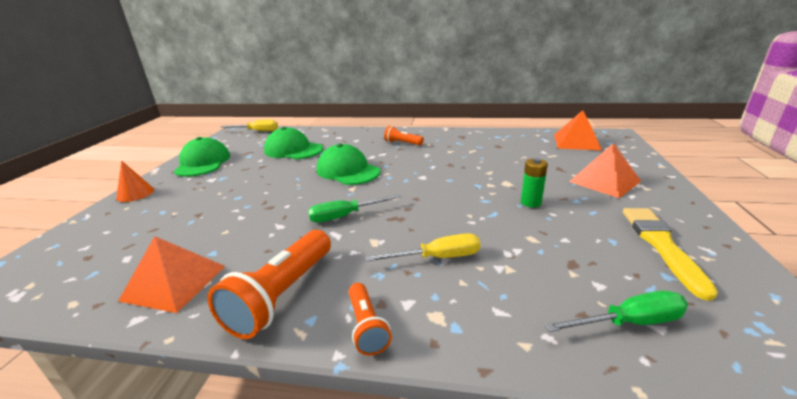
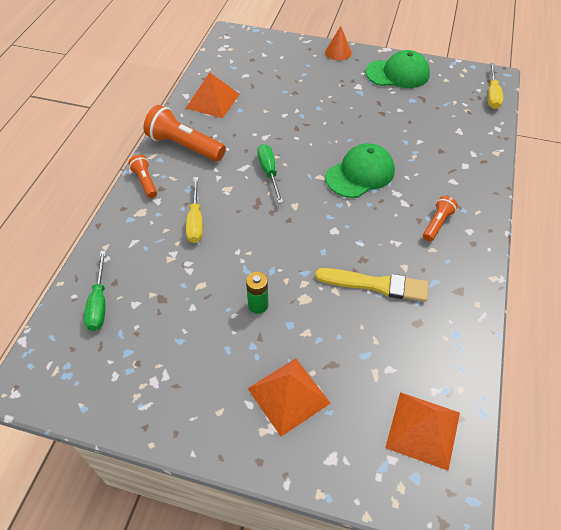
camera: 95 degrees right, 25 degrees up
(293, 150) = (425, 130): green cap -> none
(367, 326) = (145, 182): orange flashlight -> orange flashlight turned 75 degrees clockwise
(662, 245) = (161, 373): yellow brush -> yellow brush (376, 285)

